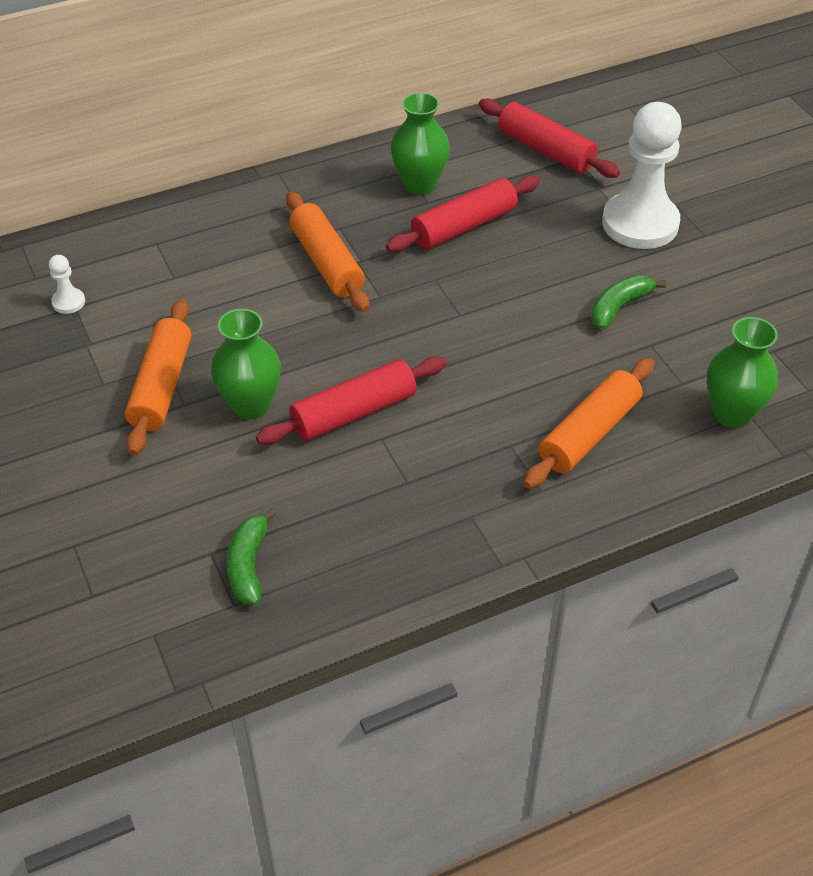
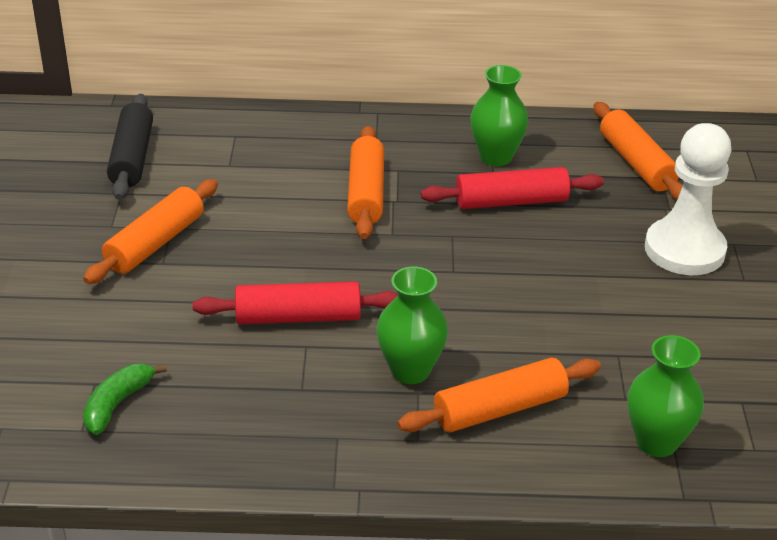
camera: 25 degrees right, 10 degrees down
(68, 302) = (132, 158): white pawn -> black rolling pin
(250, 405) = (216, 282): green vase -> green vase (410, 370)
(546, 150) = (636, 163): red rolling pin -> orange rolling pin
(619, 307) = (610, 313): green banana -> none

